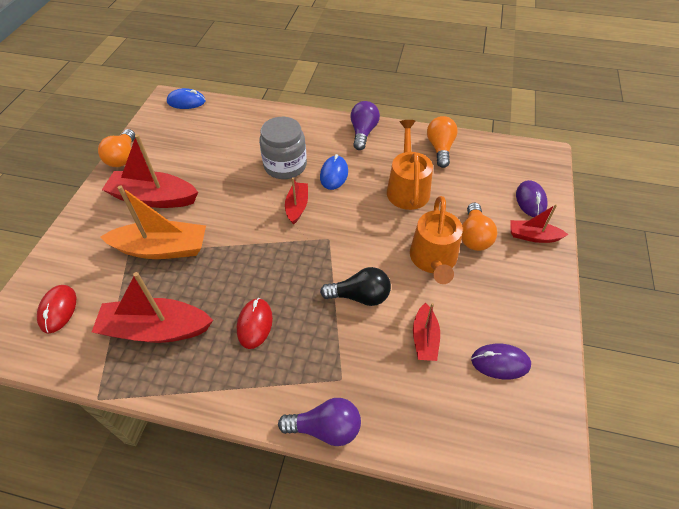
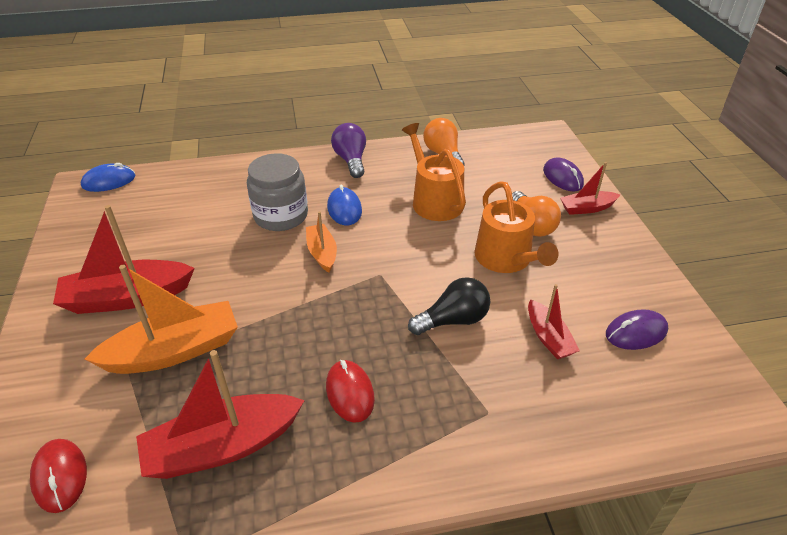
camera: 25 degrees left, 10 degrees down
(123, 157) = (53, 264): orange light bulb -> none
(297, 207) = (322, 253): red boat -> orange boat
(325, 428) = (505, 471): purple light bulb -> none

